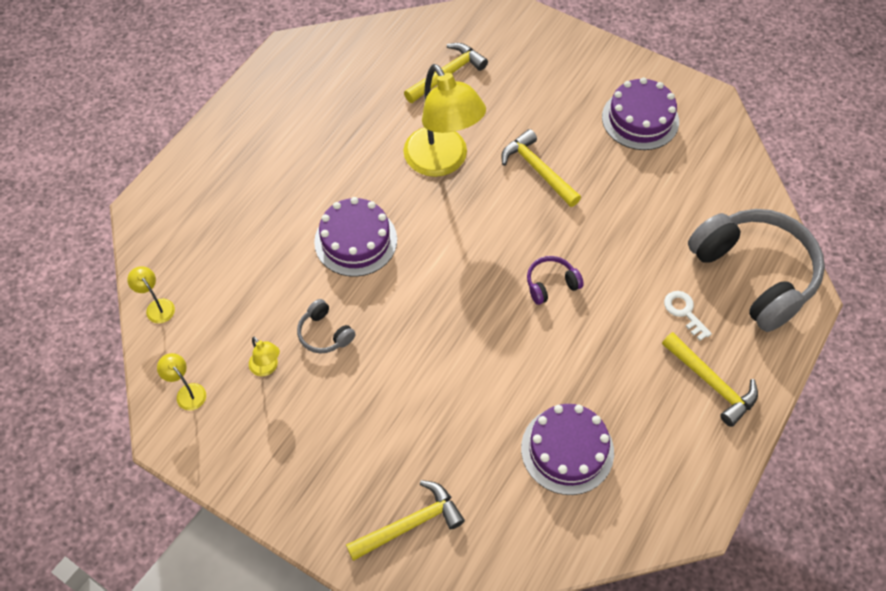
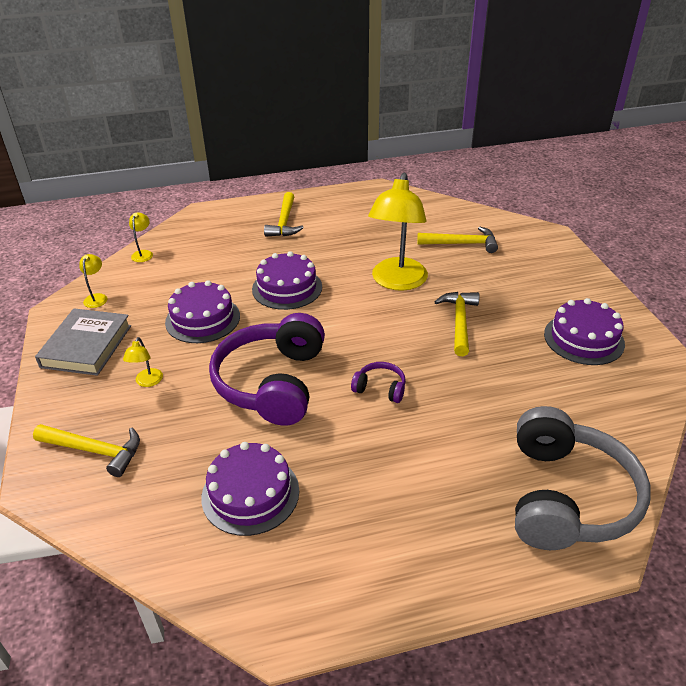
camera: 45 degrees right, 20 degrees down
(258, 447) = (86, 346): none -> grey book
(267, 368) = (149, 314): yellow lamp -> yellow lamp (147, 382)
(324, 333) = (202, 319): grey headphones -> purple cake
(466, 347) = (272, 383): none -> purple headphones
(684, 312) = (465, 477): white key -> none
(712, 383) = (425, 543): yellow hammer -> yellow hammer (284, 222)

